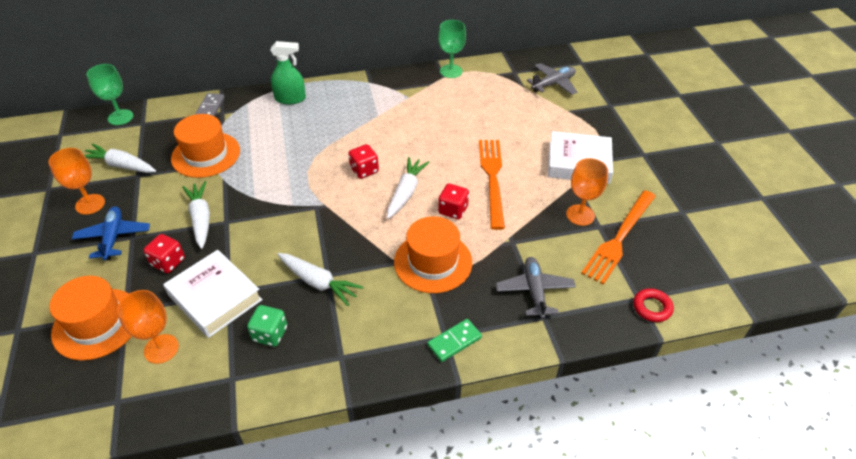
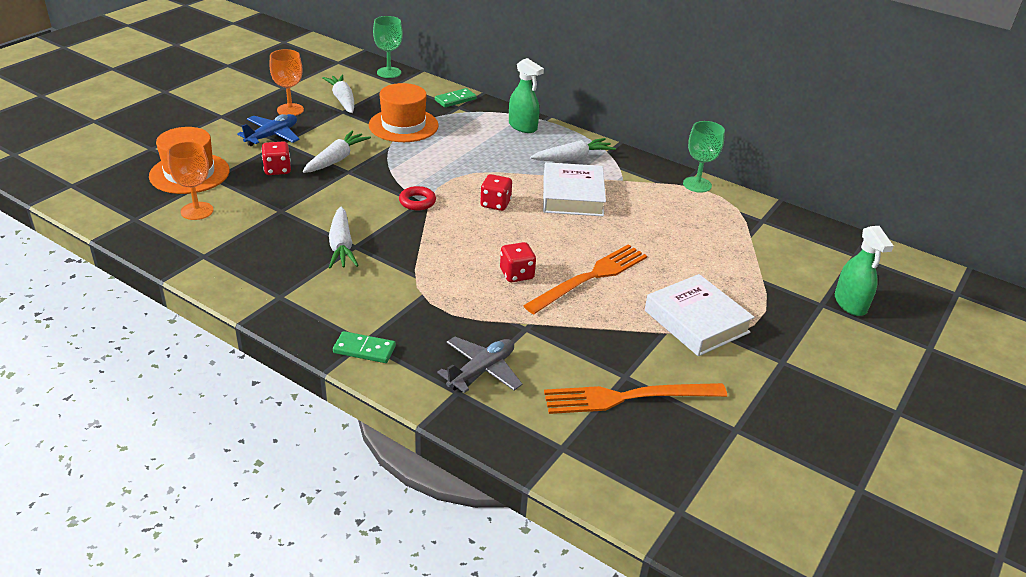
camera: 45 degrees right, 10 degrees down
(210, 108) = (455, 100): grey domino -> green domino
(215, 297) = (269, 207): white book -> white book (573, 196)
(270, 334) = (263, 250): green dice -> none
(406, 192) = (501, 238): white carrot -> white carrot (573, 158)
(433, 262) = (439, 293): orange hat -> none
(553, 84) = (787, 252): grey plane -> none
(580, 215) = (622, 356): orange goblet -> none
(620, 95) = (850, 303): none -> green spray bottle
(652, 307) = (561, 463): red ring -> red ring (417, 202)

